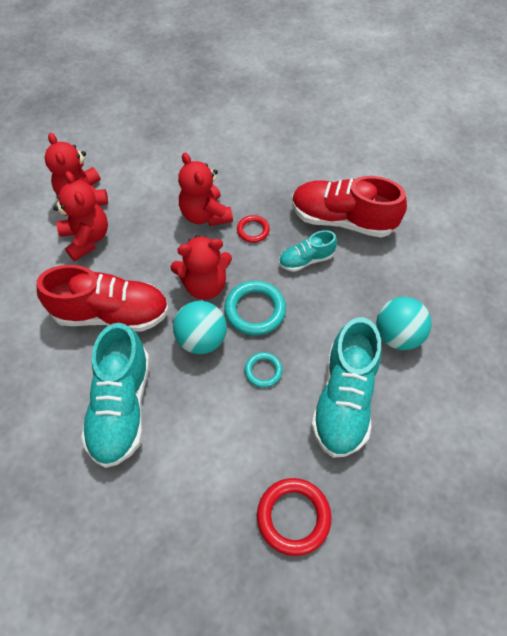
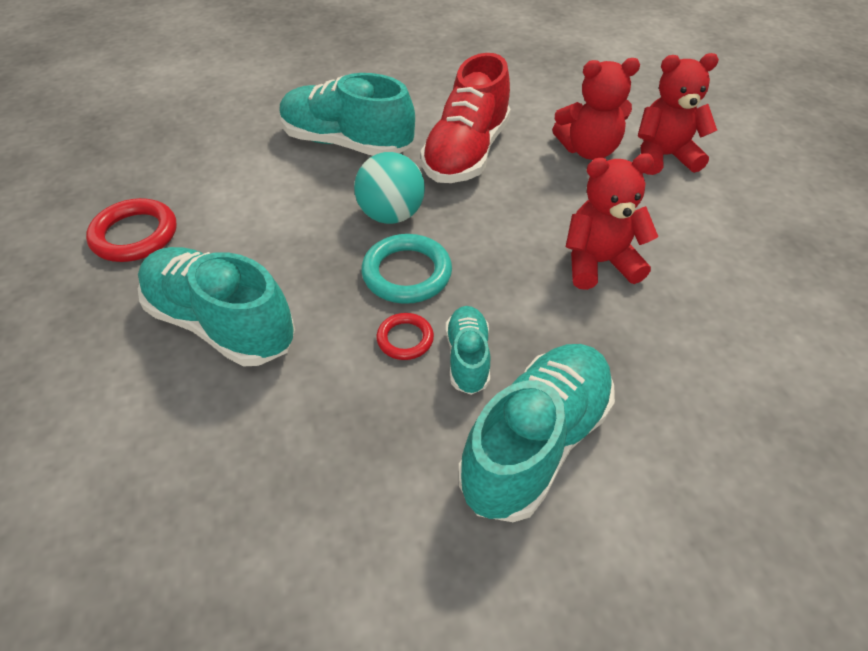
camera: 110 degrees right, 10 degrees down
(205, 285) = (471, 235): red teddy bear -> none
(253, 230) = (551, 309): red ring -> red ring (405, 339)
(263, 371) = (314, 257): turquoise ring -> none
(342, 220) = (535, 443): red shoe -> turquoise shoe
(397, 335) = (268, 429): turquoise ball -> none

